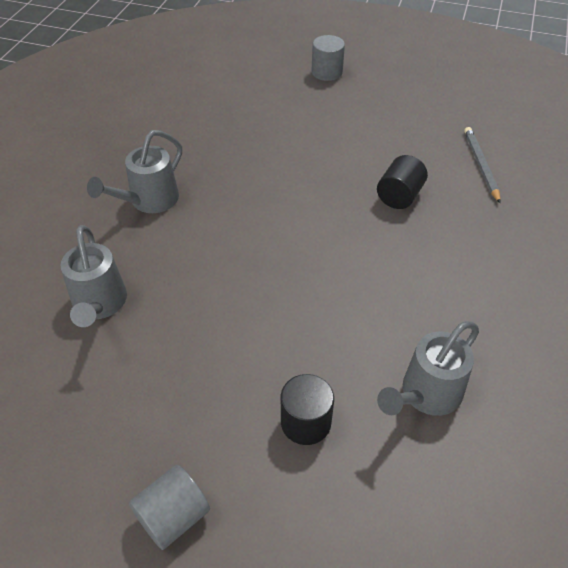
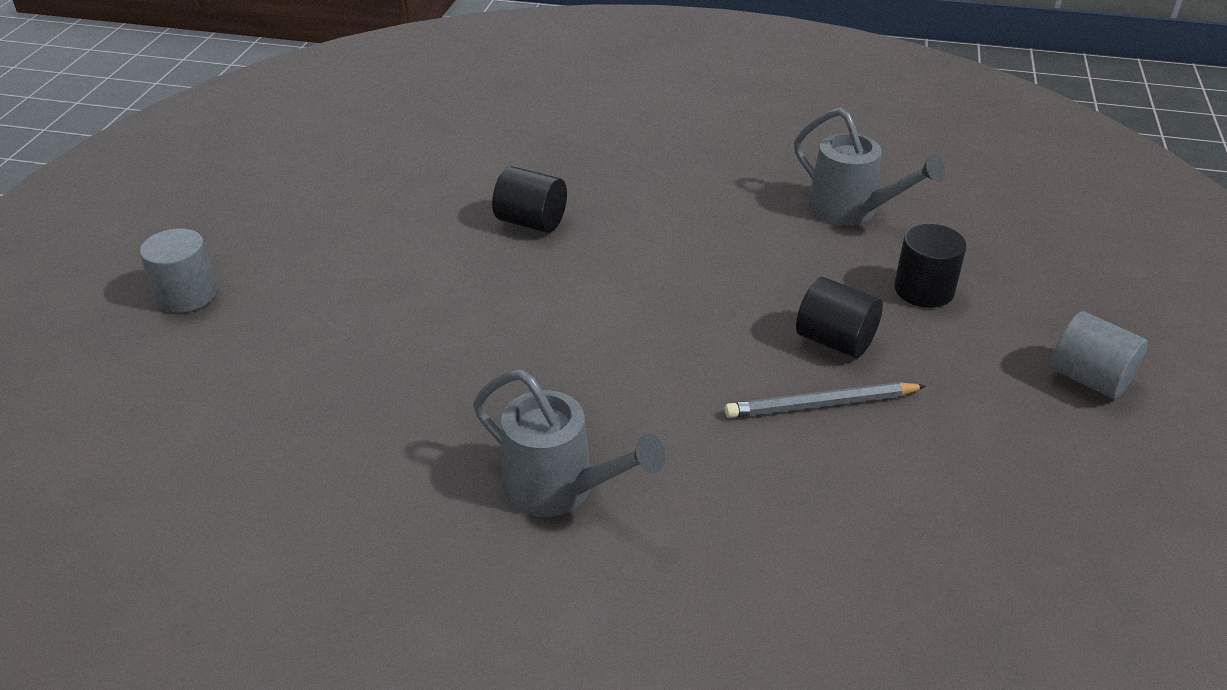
camera: 95 degrees left, 10 degrees down
(99, 305) = (815, 509): grey watering can -> none
(249, 346) = (835, 341): none -> black cylinder
(481, 165) = (465, 157): grey pencil -> grey pencil (821, 404)

